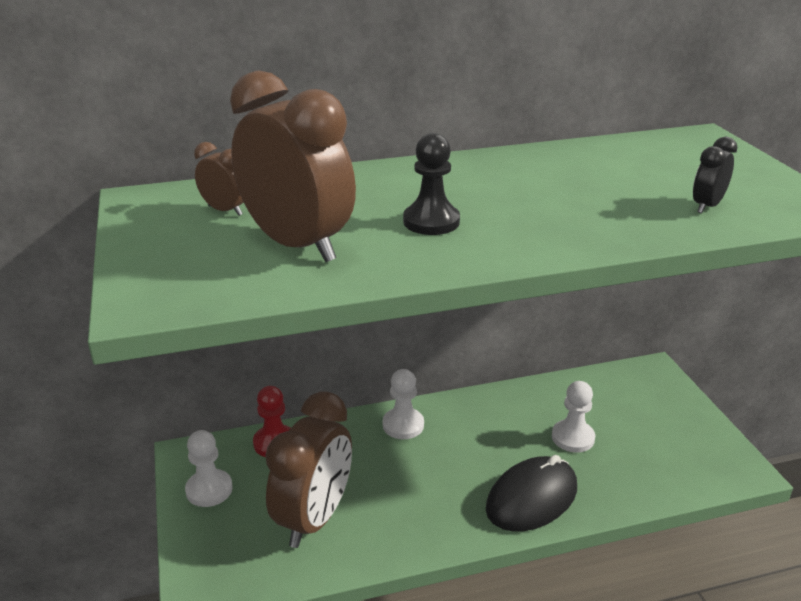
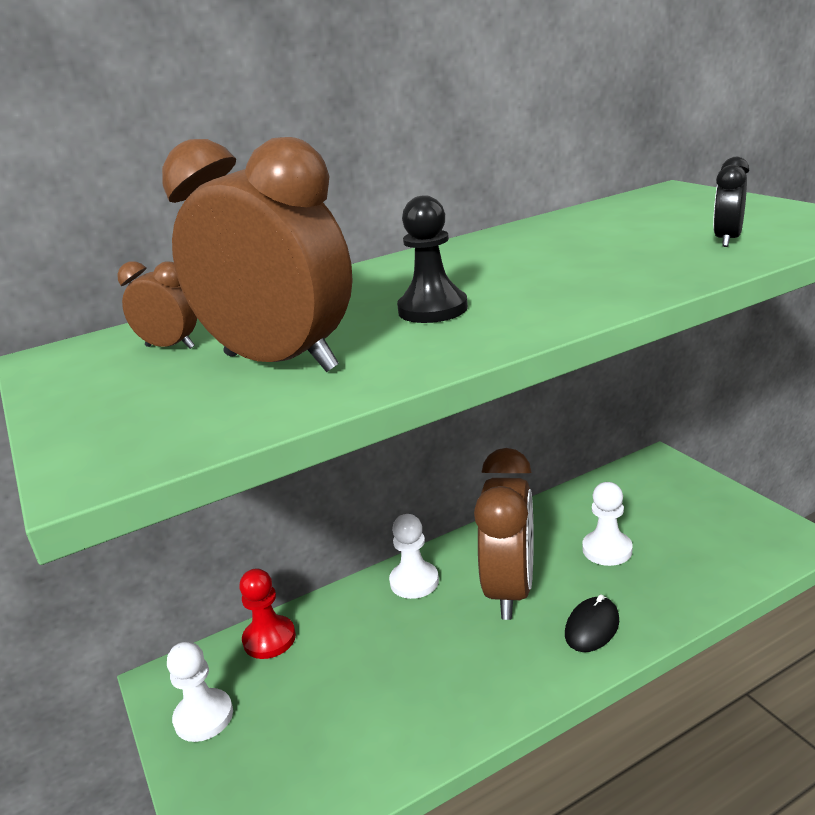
camera: 10 degrees left, 5 degrees down
(314, 518) = (347, 718): brown clock -> brown clock (510, 590)
(531, 498) = (592, 627): black mouse -> black mouse, size x0.57

